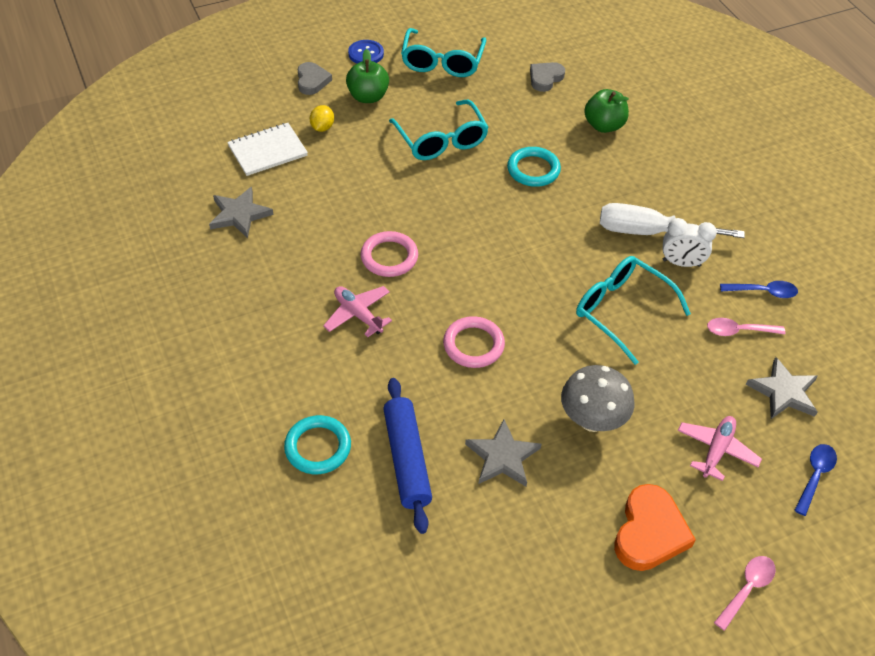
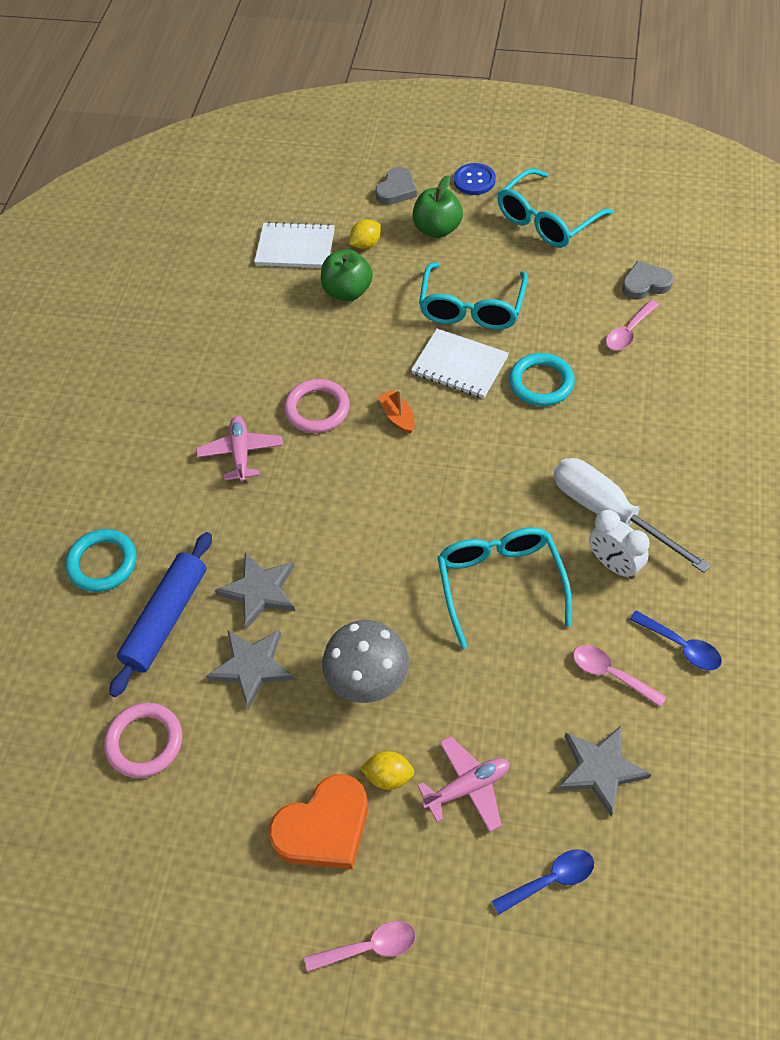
camera: 40 degrees right, 5 degrees up
(239, 214) = (218, 302): grey star -> grey star (259, 591)
(454, 235) = (397, 416): none -> orange boat
(467, 182) = (459, 365): none -> white notebook
(473, 345) = (320, 540): pink ring -> pink ring (144, 742)
(561, 113) = (628, 332): none -> pink spoon
(604, 125) = (665, 367): green apple -> green apple (347, 291)
(661, 474) = (388, 776): none -> yellow lemon

